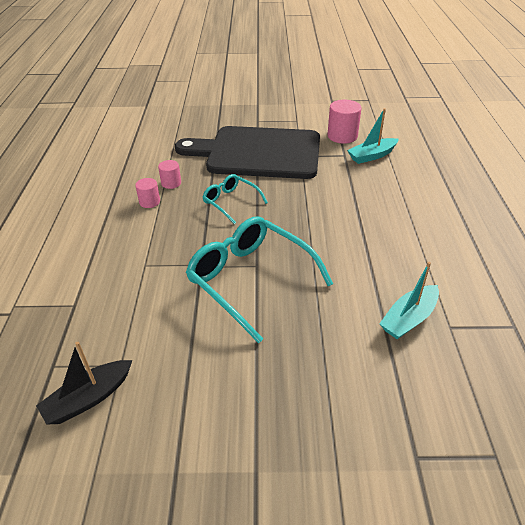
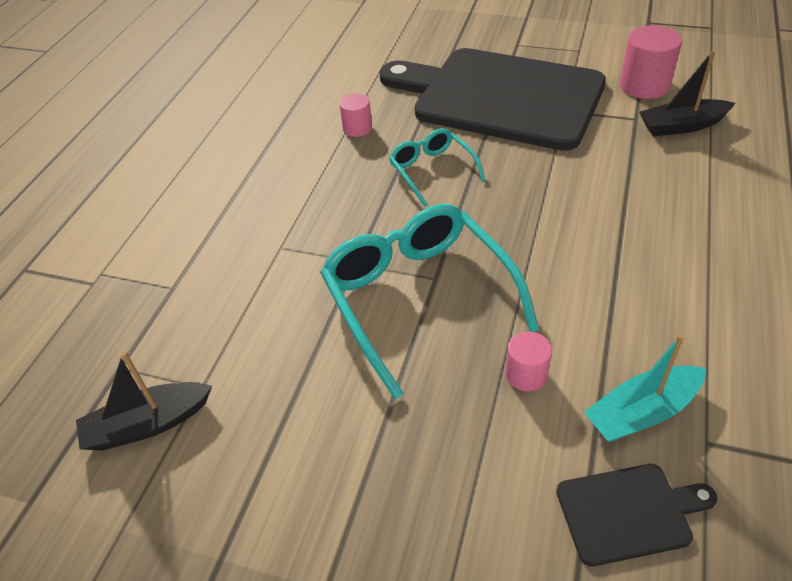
camera: 20 degrees right, 5 degrees up
(149, 202) = (318, 153): pink cylinder -> pink cylinder (526, 374)
(372, 156) = (682, 126): turquoise boat -> black boat
(422, 376) = (629, 512): none -> black cutting board

